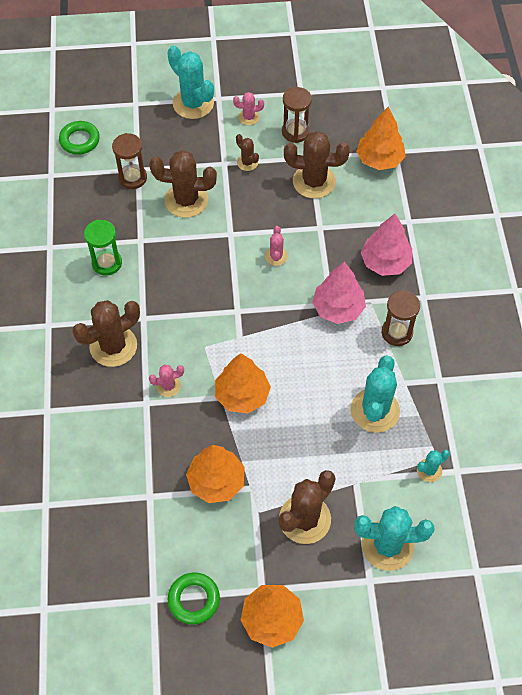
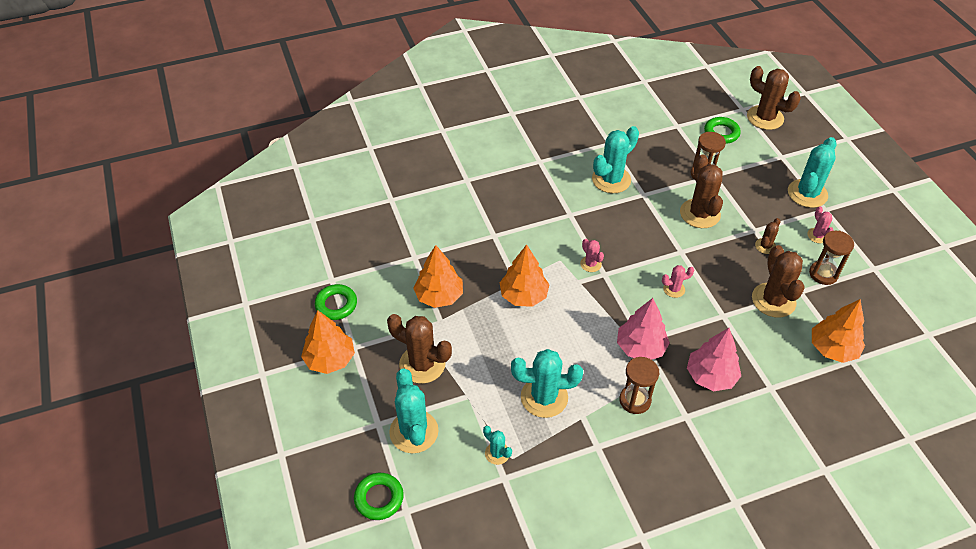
camera: 75 degrees right, 10 degrees down
(107, 263) = (611, 180): green hourglass -> turquoise cactus
(113, 346) = (536, 203): brown cactus -> brown cactus (765, 118)
(168, 386) = (514, 245): pink cactus -> pink cactus (590, 264)
(458, 595) = (379, 498): none -> green ring

